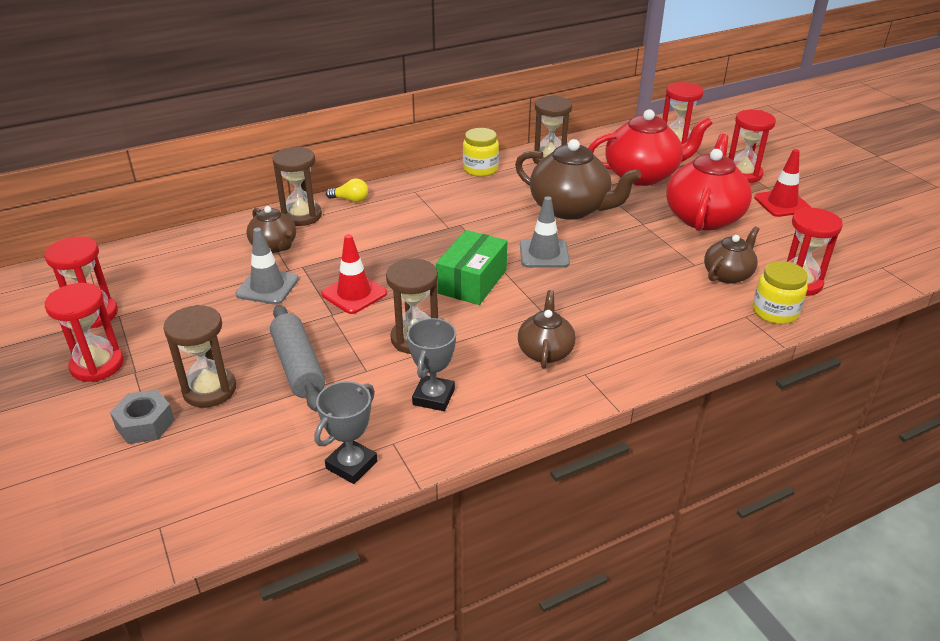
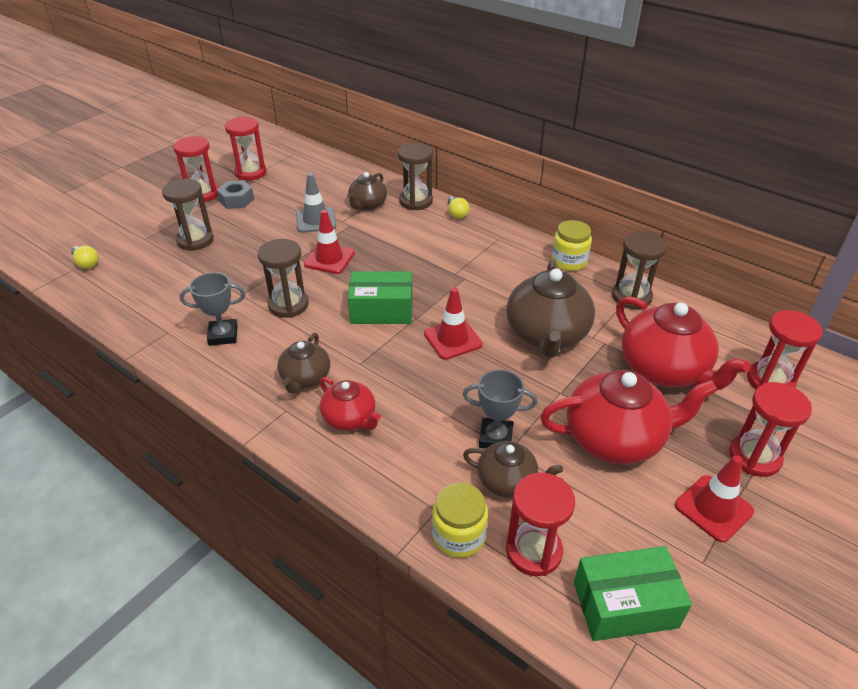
camera: 65 degrees right, 5 degrees up
(145, 424) = (156, 231): grey nut -> grey nut (236, 200)
(158, 509) = (86, 263): none -> yellow light bulb
(298, 367) = (232, 265): grey rolling pin -> none
(351, 465) = (140, 321): grey trophy -> grey trophy (495, 438)
(544, 254) = (452, 339): grey traffic cone -> red traffic cone
(545, 351) = (305, 378): brown teapot -> brown teapot turned 120 degrees clockwise
(618, 336) = (350, 419): none -> red teapot
(852, 261) = (625, 604): none -> green box

